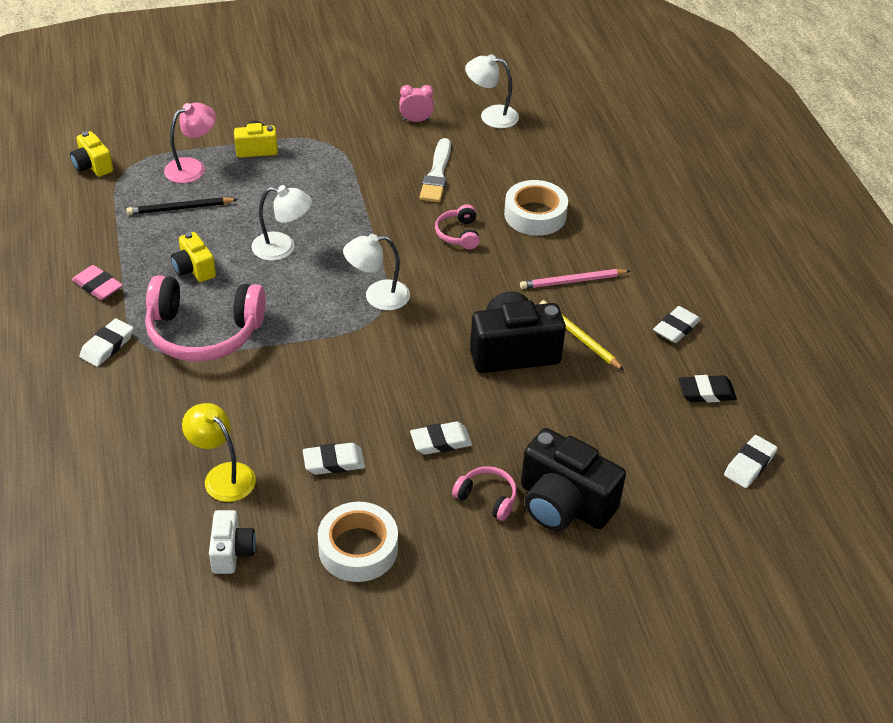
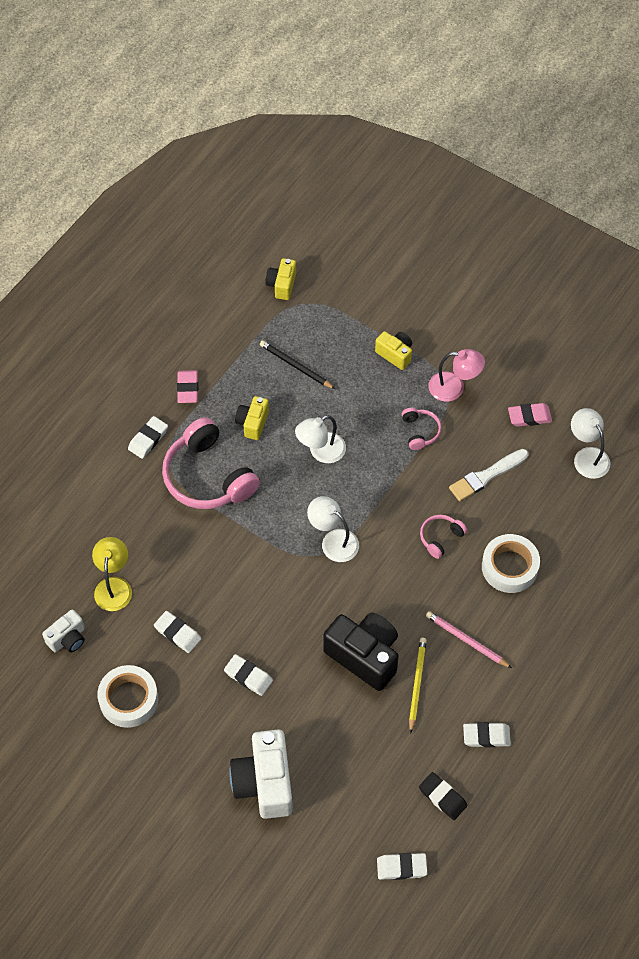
camera: 50 degrees right, 15 degrees up
(107, 346) = (148, 439): white eraser -> white eraser turned 45 degrees counterclockwise
(192, 167) = (339, 336): pink lamp -> pink lamp (454, 387)
(282, 248) = (321, 452): white lamp -> white lamp turned 90 degrees clockwise
(416, 120) = (529, 417): pink clock -> pink eraser
(487, 497) = (229, 737): pink headphones -> pink headphones (420, 431)
(564, 504) = (264, 783): black camera -> white camera

